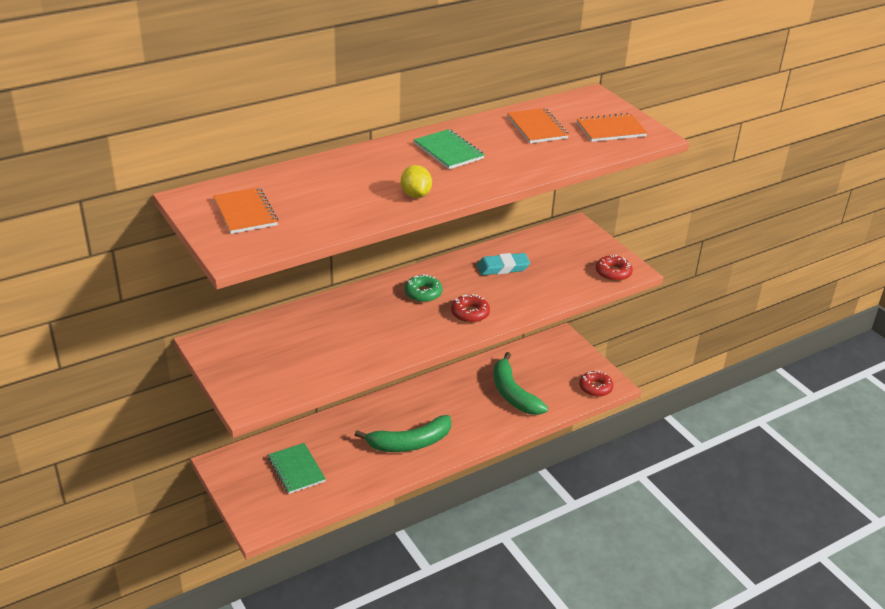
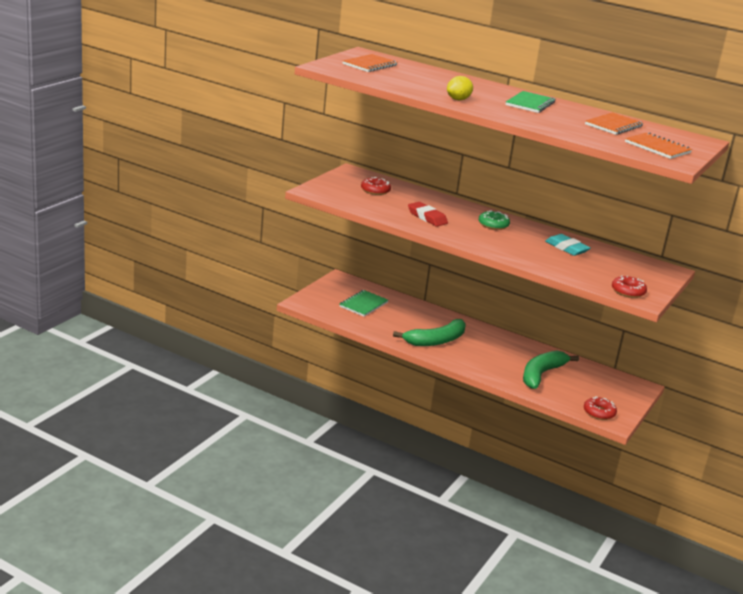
camera: 60 degrees right, 10 degrees down
(379, 335) = (427, 217): none -> red eraser
(409, 443) = (436, 341): green banana -> green banana turned 75 degrees counterclockwise
(470, 313) = (493, 243): red donut -> red donut (375, 190)

